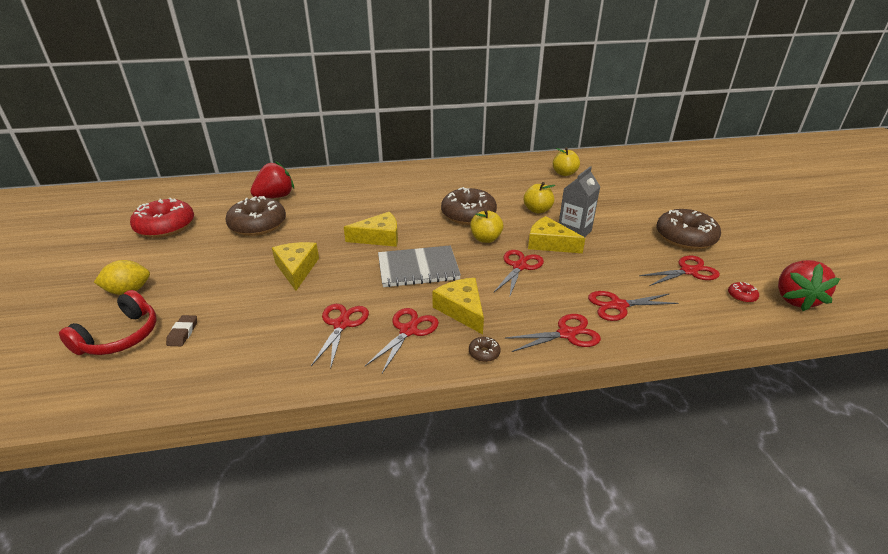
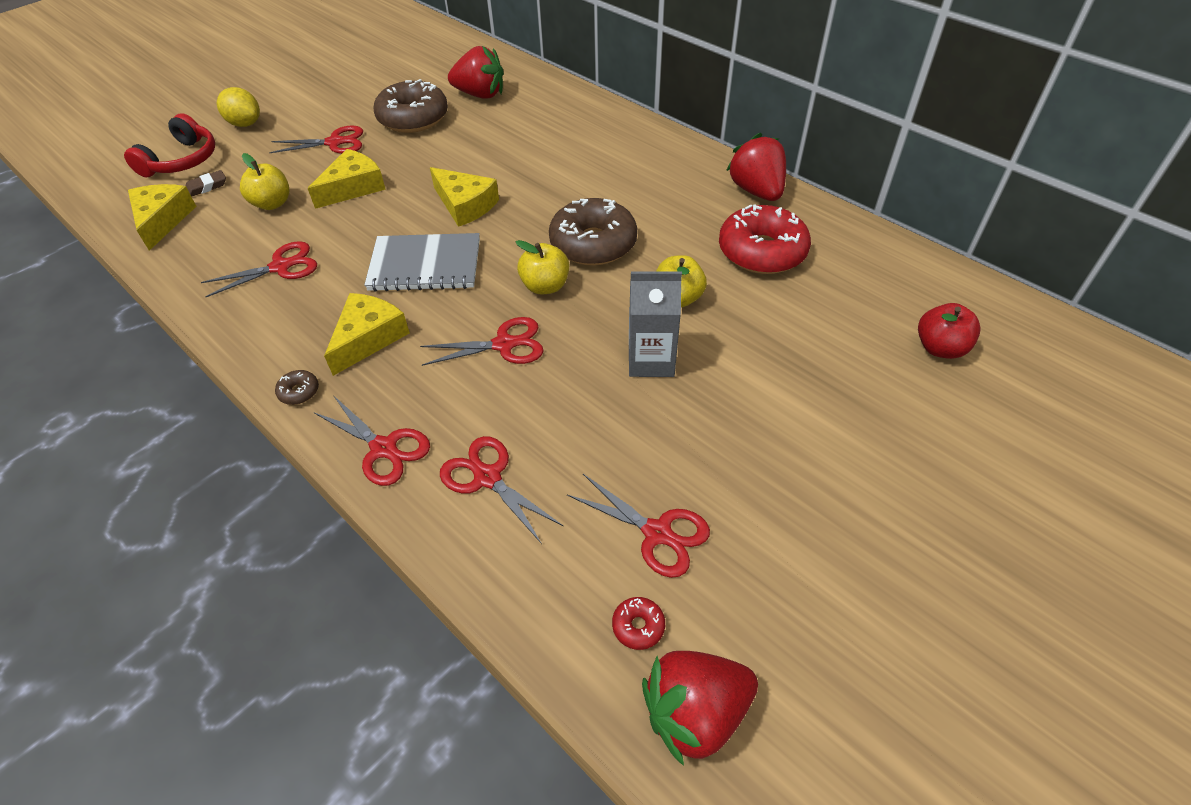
camera: 55 degrees right, 15 degrees up
(120, 336) = (182, 160): red headphones -> red headphones turned 60 degrees counterclockwise
(165, 226) = (360, 75): red donut -> red donut (762, 252)
(408, 330) = (301, 317): red scissors -> red scissors (335, 142)
(418, 268) = (425, 265): grey notebook -> grey notebook turned 45 degrees counterclockwise
(483, 165) = (756, 191): none -> red strawberry
(549, 243) = (591, 348): yellow cheese -> yellow cheese (162, 220)
(564, 173) = (837, 277): yellow apple -> yellow apple (272, 203)
(628, 173) = (940, 348): none -> red apple
(685, 237) = (771, 497): brown donut -> none

